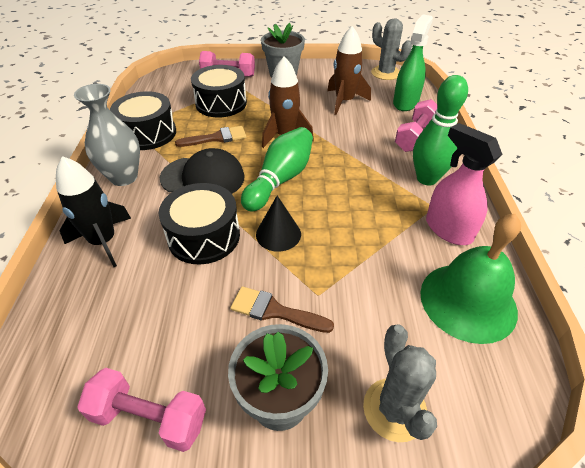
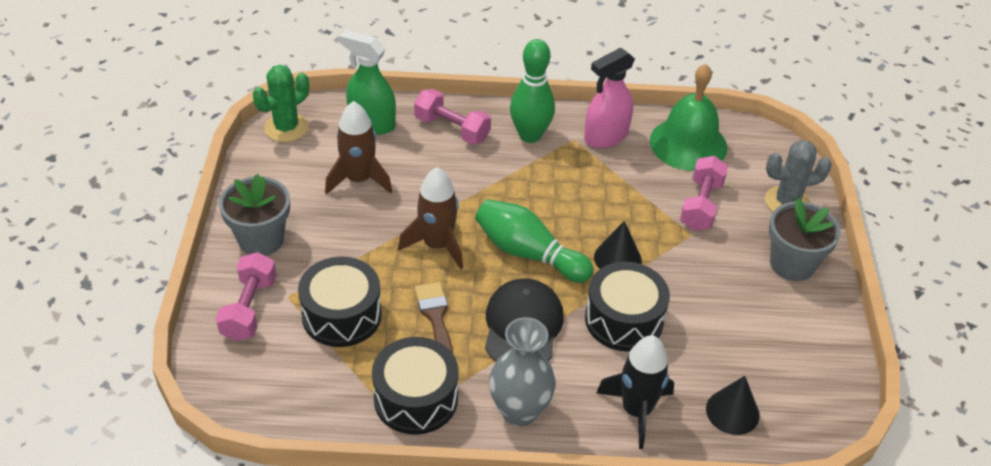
camera: 90 degrees left, 0 degrees up
(79, 313) = (732, 412): none -> black cone
(149, 417) = (820, 342): pink dumbbell -> pink dumbbell (701, 205)
(274, 311) = (712, 264): brown brush -> none
(385, 73) = (286, 128): grey cactus -> green cactus

